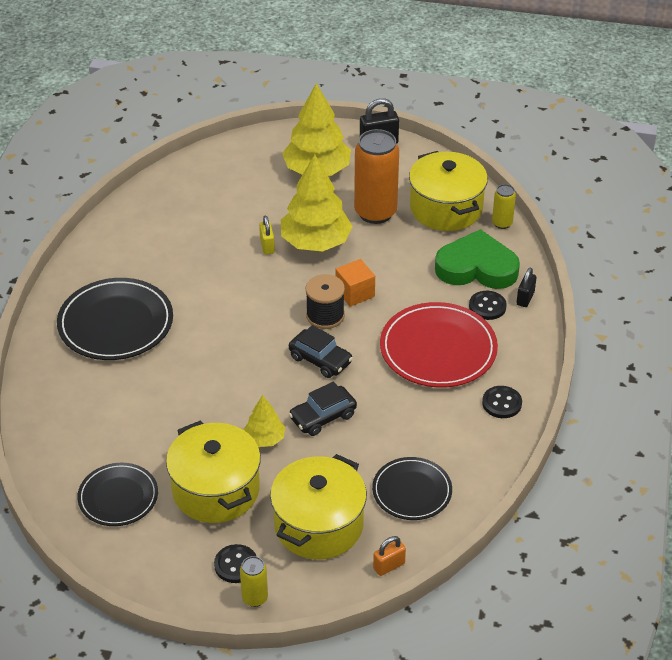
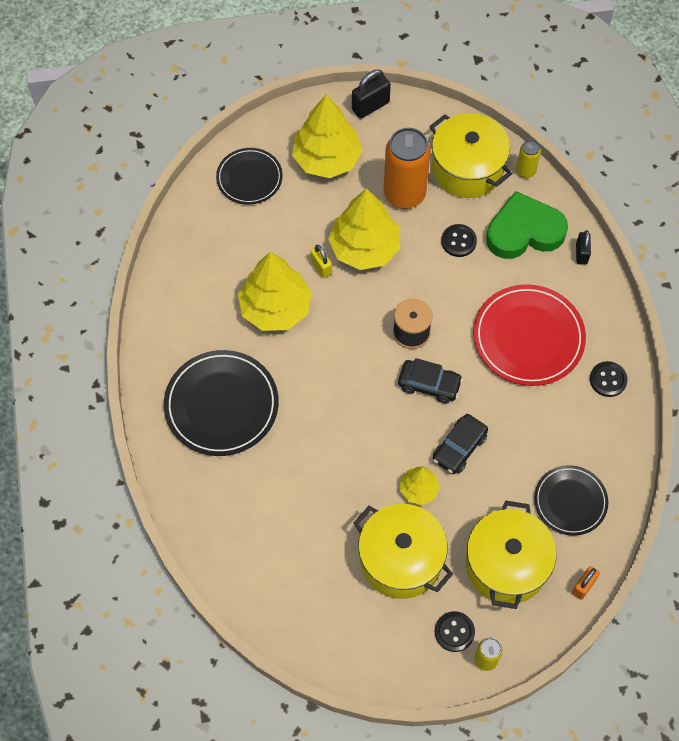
camera: 20 degrees left, 20 degrees up
(118, 497) = (318, 598): black plate -> black plate (249, 178)
(207, 265) = (275, 308): none -> yellow tree
(355, 293) = (427, 297): orange cube -> none
(487, 306) = (552, 274): black button -> black button (458, 241)

